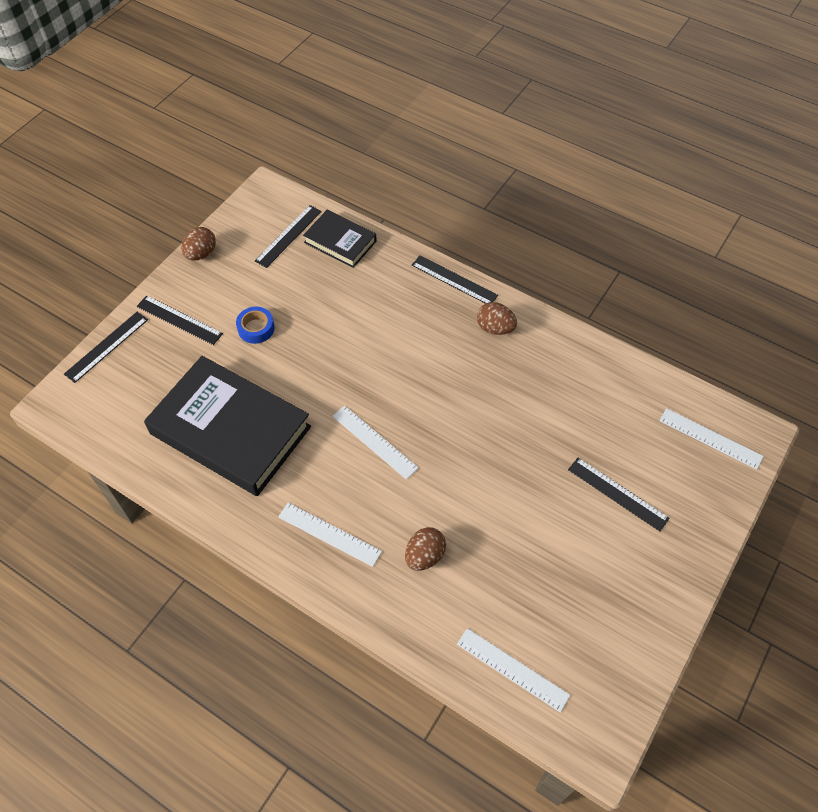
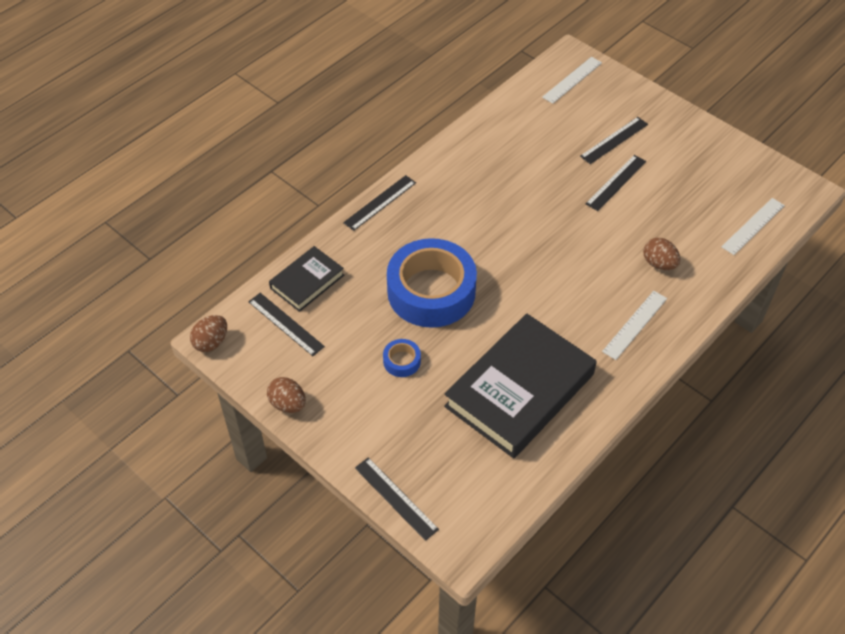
camera: 80 degrees left, 5 degrees down
(179, 320) = (375, 428): black ruler -> black ruler (616, 182)
(345, 340) = (431, 291): none -> blue tape
(374, 441) = (547, 283): white ruler -> none
(495, 328) = (441, 183): brown egg -> brown egg (211, 342)

